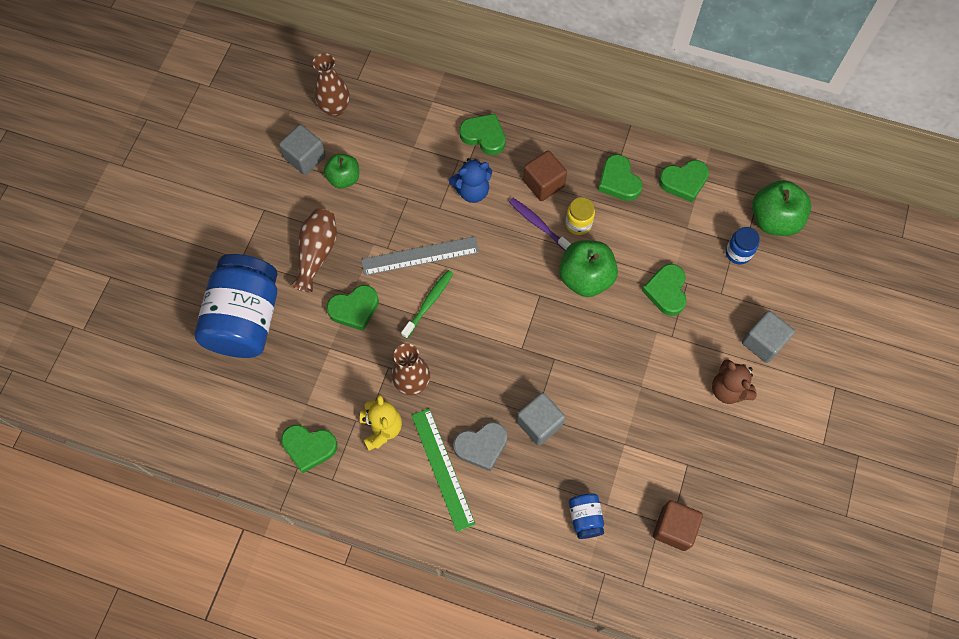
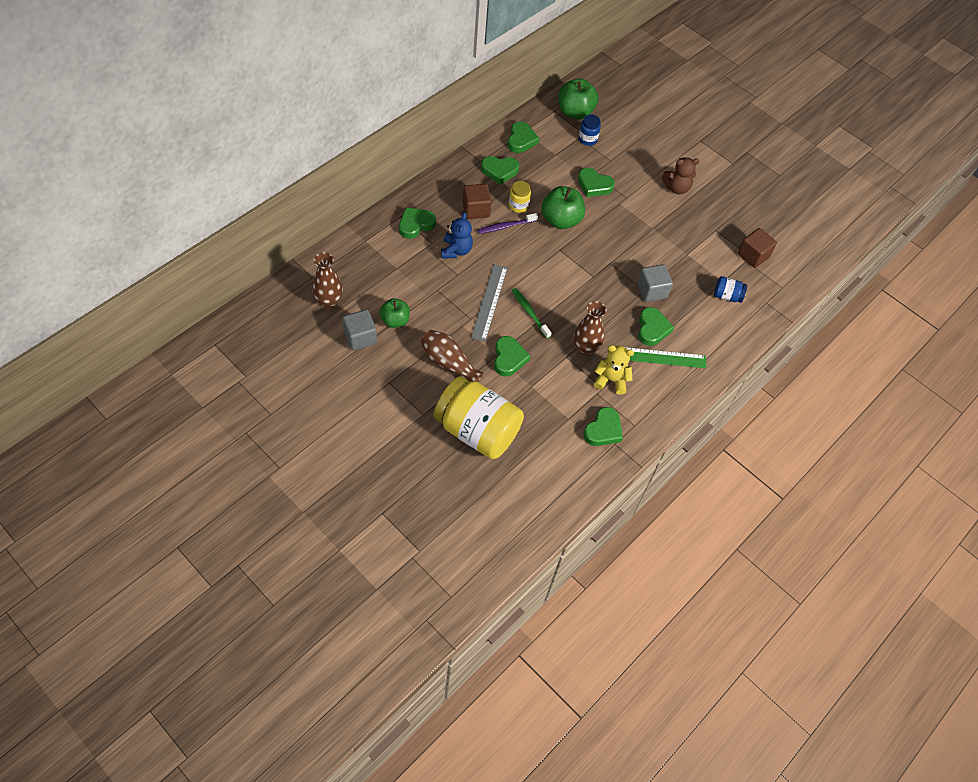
camera: 70 degrees left, 10 degrees down
(245, 319) = (477, 431): blue jar -> yellow jar
(481, 446) = (652, 329): grey heart -> green heart
(763, 342) = (654, 157): grey cube -> none

